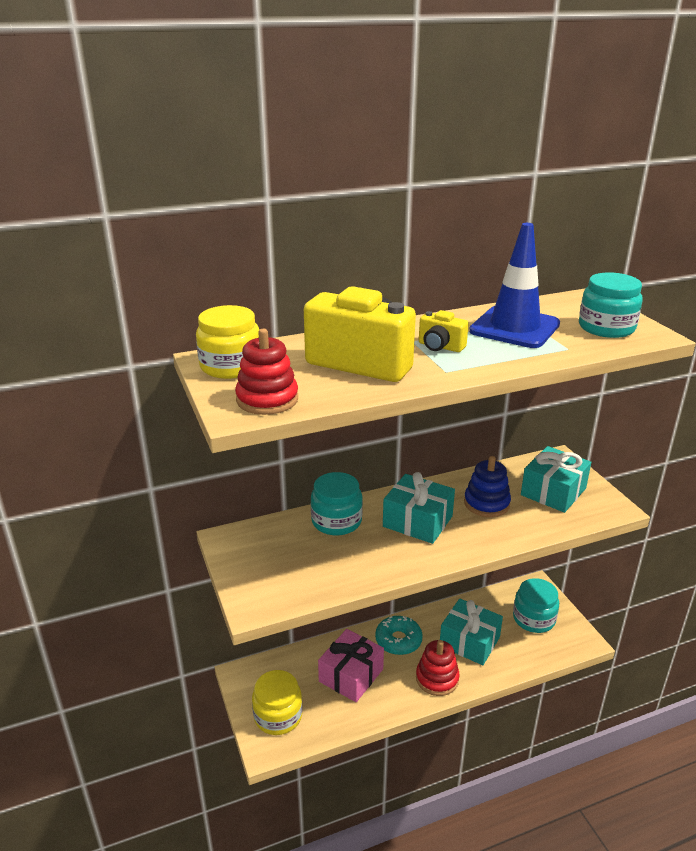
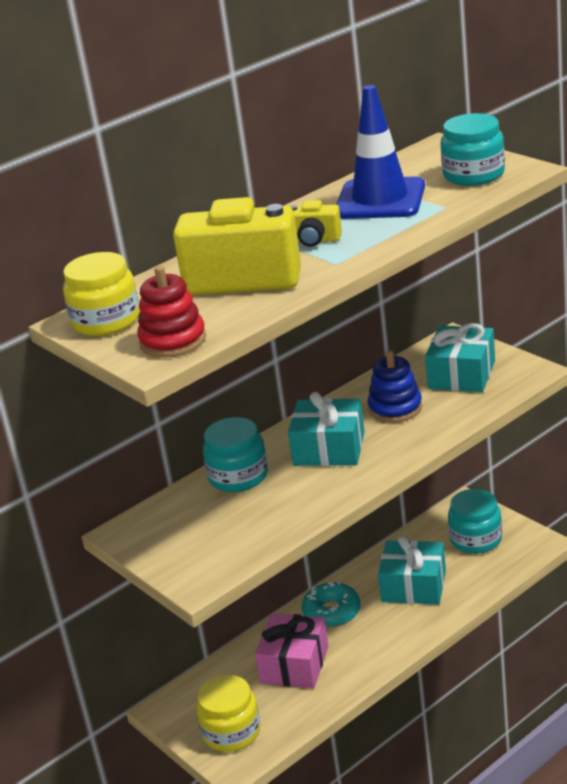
camera: 15 degrees left, 0 degrees up
(437, 678) = (394, 634): red stacking toy -> none

